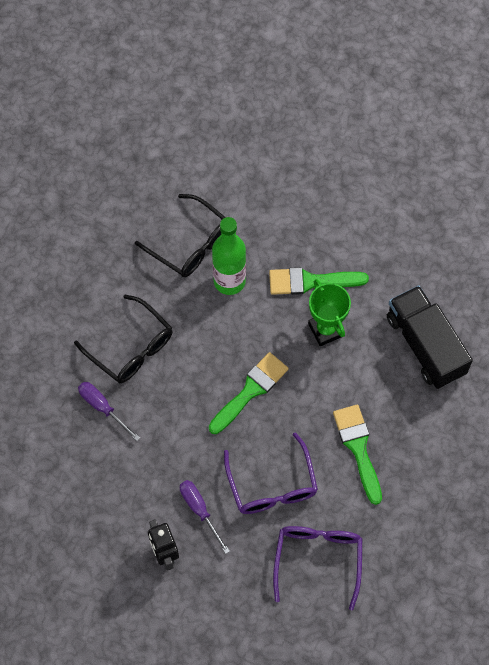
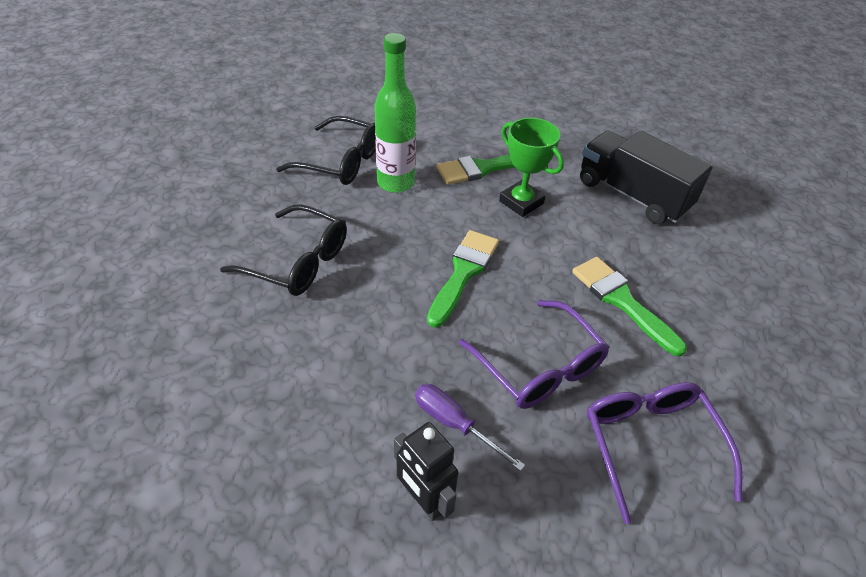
camera: 20 degrees left, 20 degrees down
(102, 407) = (275, 331): purple screwdriver -> none

